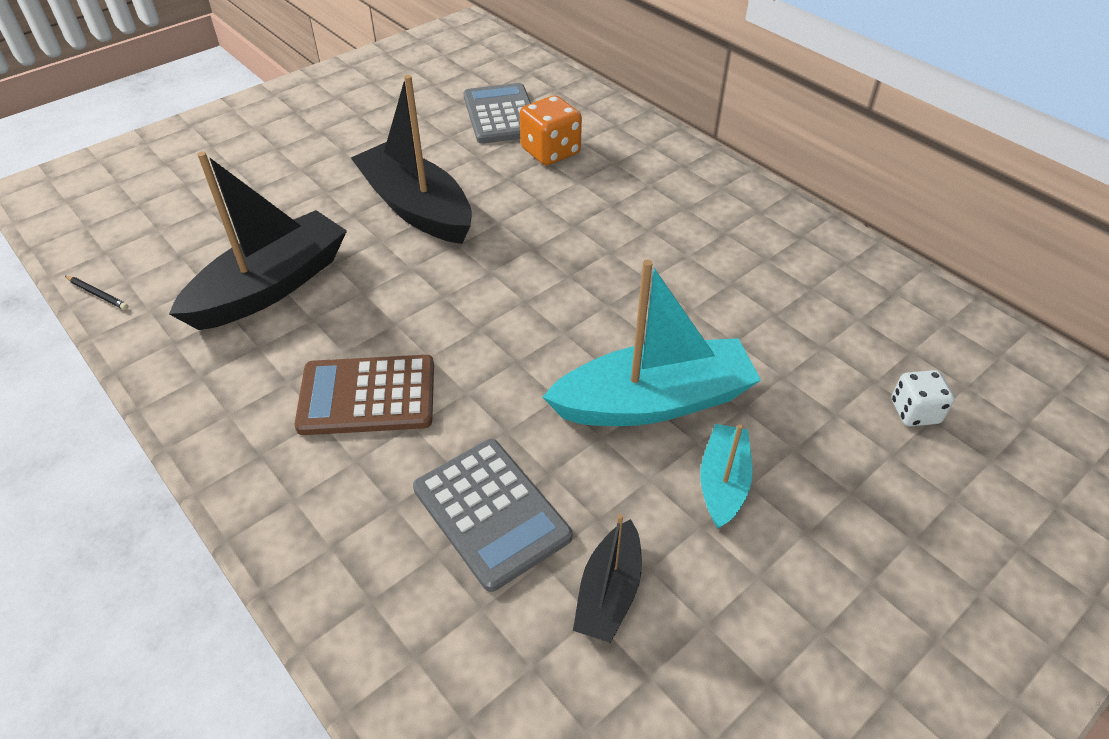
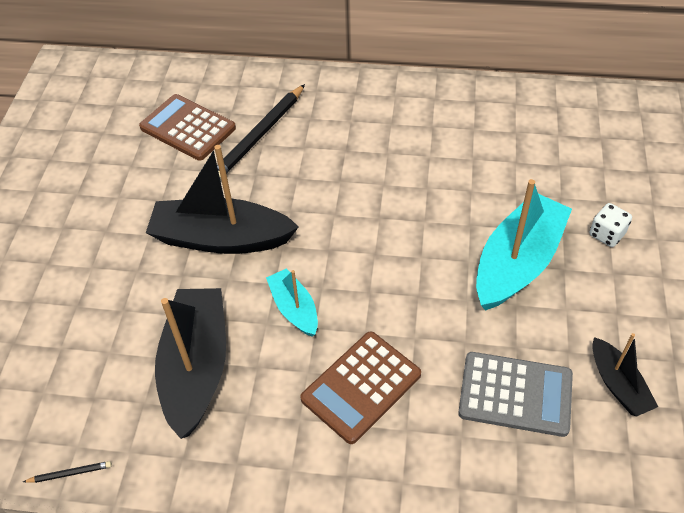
camera: 40 degrees left, 5 degrees up
(501, 115) = (188, 128): grey calculator -> brown calculator
(550, 152) = (259, 136): orange dice -> black pencil
(723, 483) = (600, 282): turquoise boat -> turquoise boat (294, 308)
(914, 412) = (637, 172): white dice -> white dice (607, 234)

